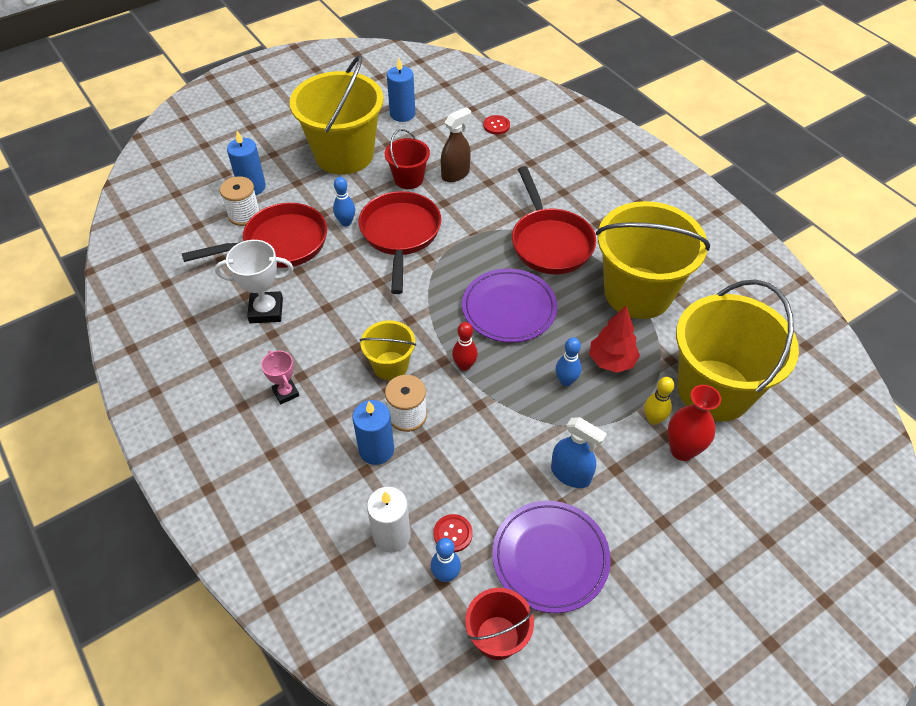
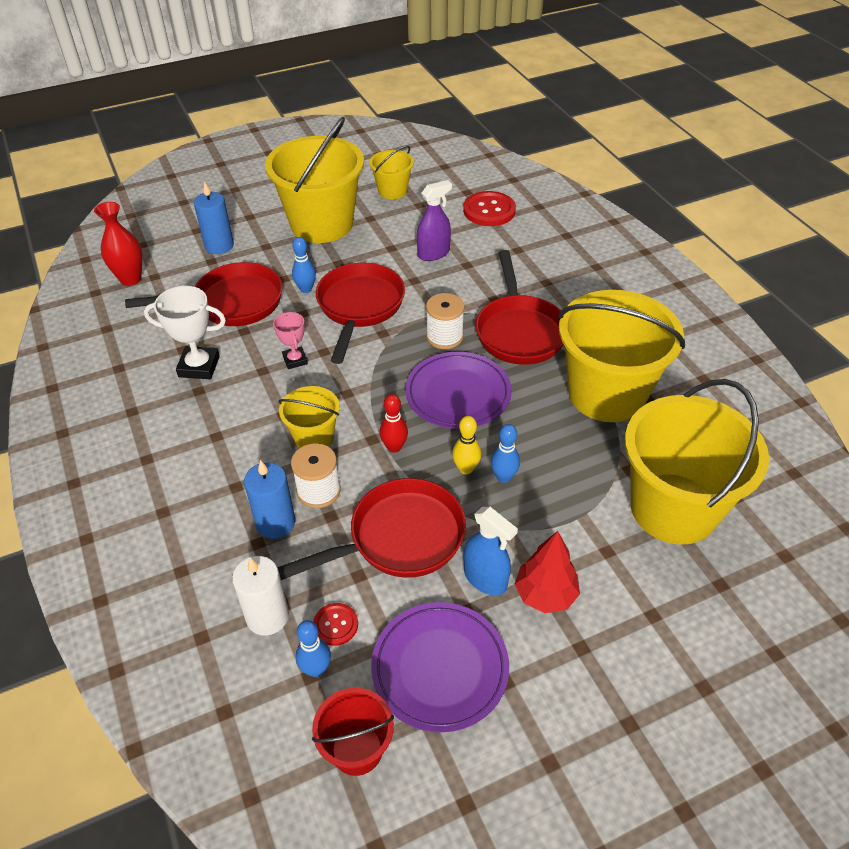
camera: 10 degrees right, 5 degrees down
(244, 215) = (204, 271): white spool -> white spool (444, 337)
(286, 393) = (195, 451): pink trophy -> pink trophy (295, 360)
(402, 114) = (392, 191): blue candle -> yellow bucket
(408, 179) = (382, 253): red bucket -> none
(455, 174) = (433, 253): brown spray bottle -> purple spray bottle
(489, 449) = (399, 538): none -> red pan
(496, 126) = (489, 210): red button -> red button, size x1.82
(611, 361) = (560, 462): red tree -> red tree (545, 594)
(653, 419) = (595, 531): yellow bowling pin -> yellow bowling pin (466, 469)
(682, 450) = (622, 570): red vase -> red vase (130, 279)

